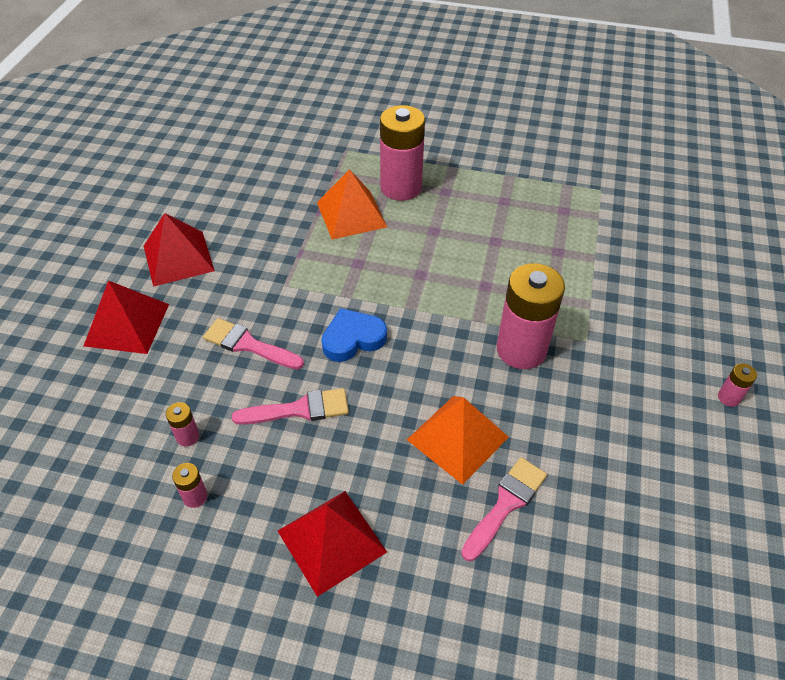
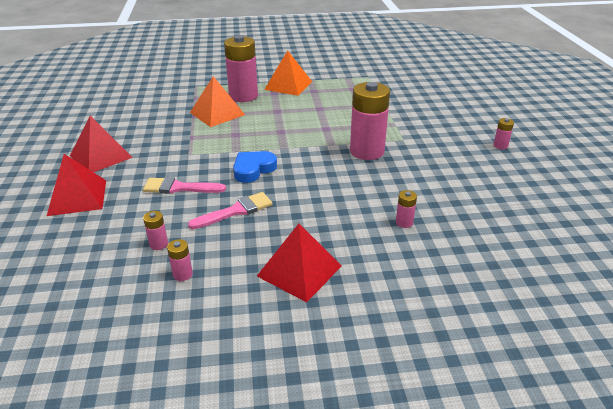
camera: 20 degrees left, 15 degrees down
(457, 438) = (353, 200): orange pyramid -> orange pyramid (288, 85)
(505, 504) = (404, 222): pink brush -> pink battery

